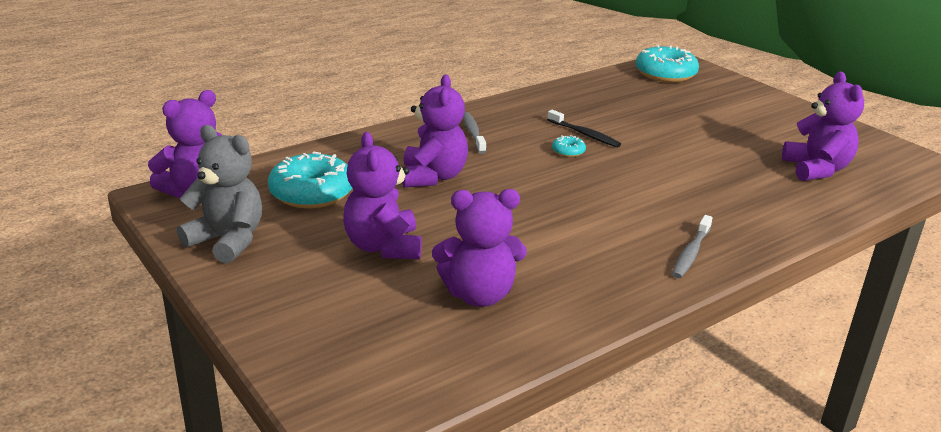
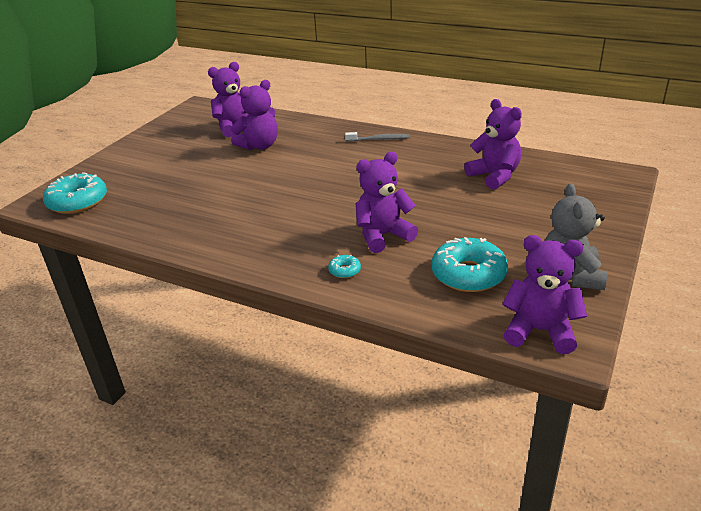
camera: 115 degrees left, 5 degrees up
(383, 247) = (492, 218): purple teddy bear -> purple teddy bear (259, 146)
(473, 133) = (288, 246): grey toothbrush -> none
(568, 151) = (284, 200): turquoise donut -> turquoise donut (344, 271)
(584, 134) = (246, 202): black toothbrush -> none

